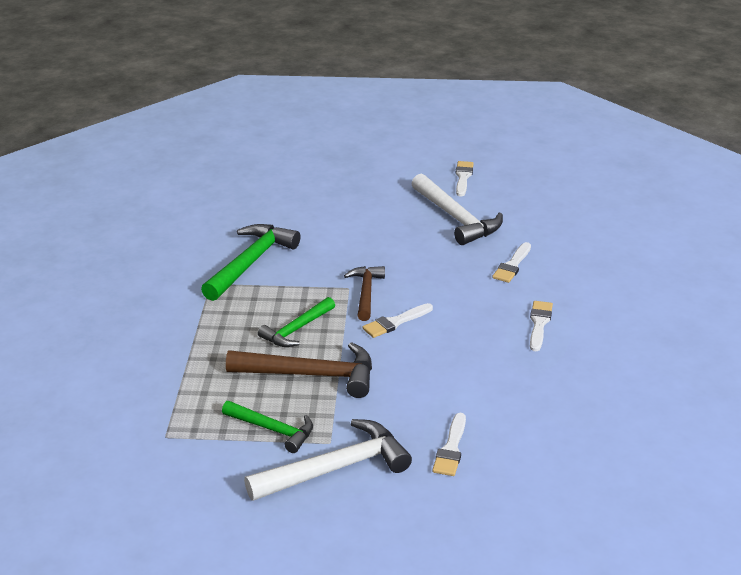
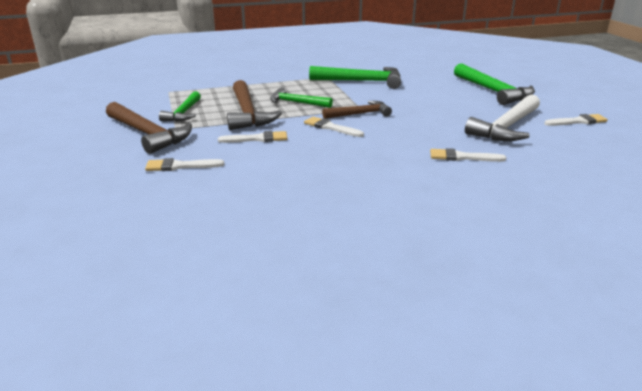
camera: 70 degrees right, 5 degrees down
(336, 468) = (148, 134): white hammer -> brown hammer
(352, 189) = (493, 91): none -> green hammer
(539, 324) = (379, 179): white brush -> white brush (257, 139)

